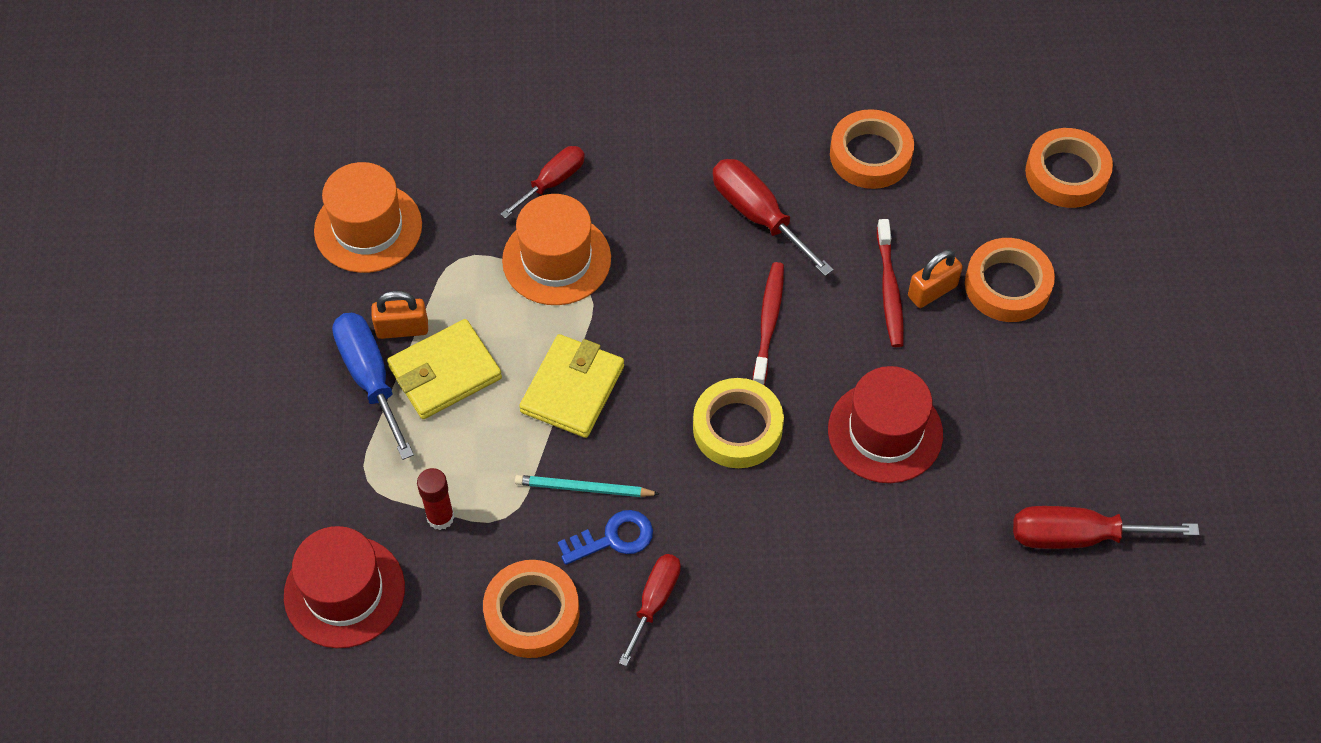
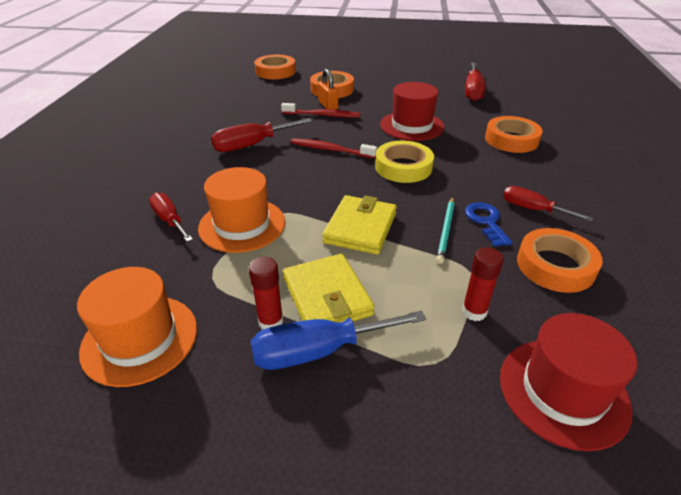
camera: 80 degrees left, 20 degrees down
(402, 329) = (271, 322): orange padlock -> red glue stick
(572, 389) = (360, 228): yellow wallet -> yellow wallet turned 75 degrees clockwise
(870, 155) = (232, 110): orange tape -> orange tape (511, 139)

